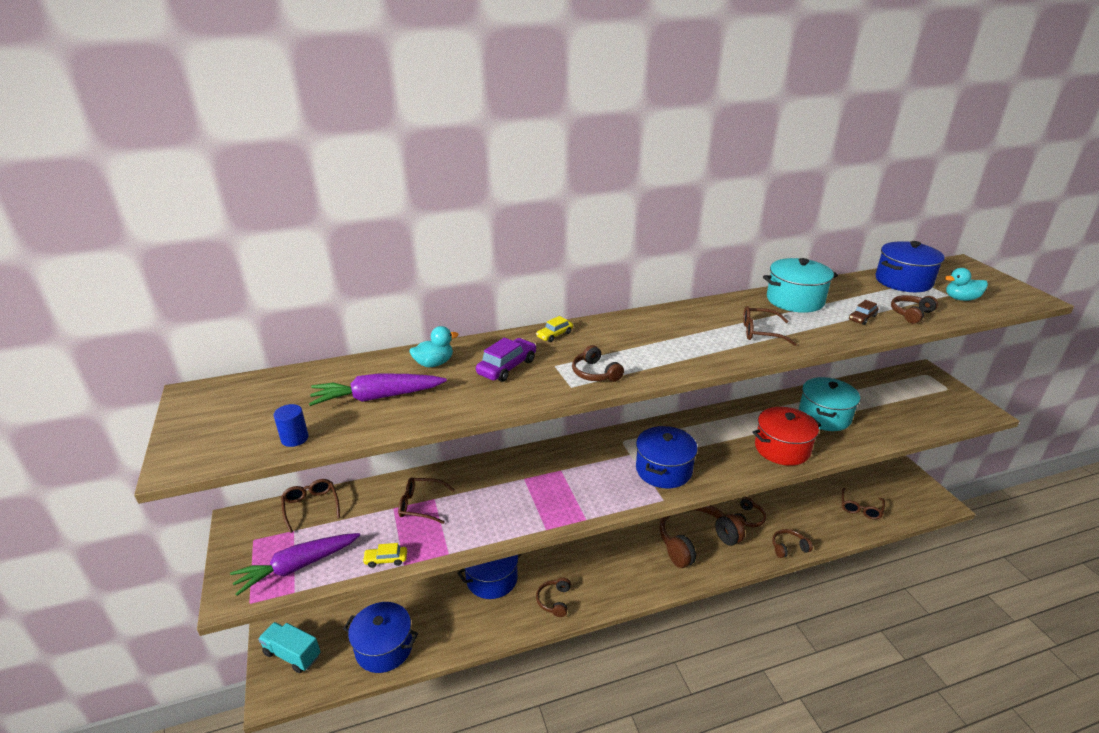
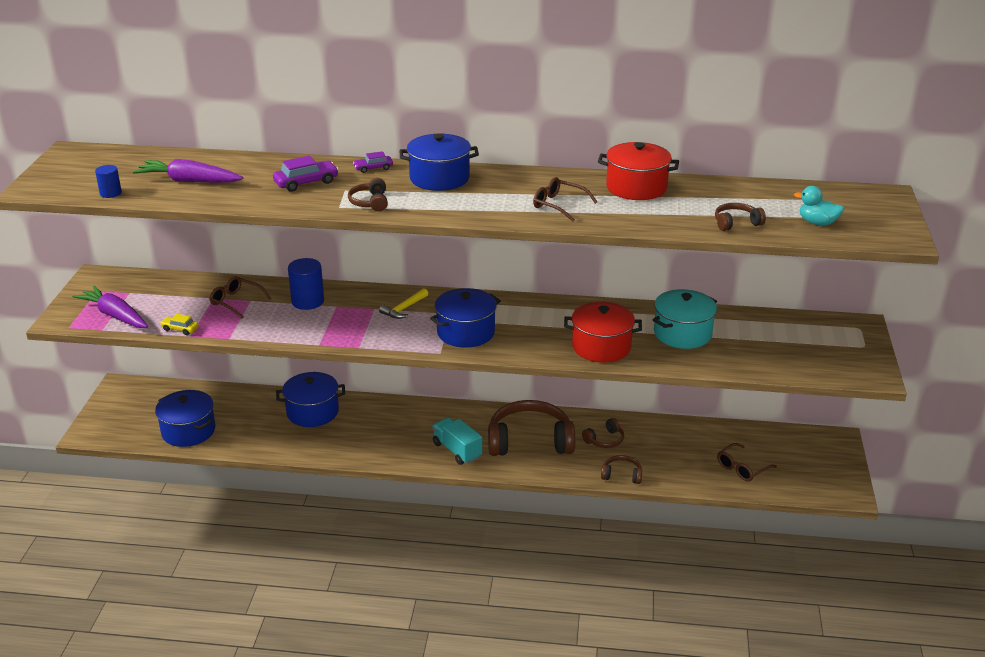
camera: 25 degrees right, 0 degrees up
(292, 654) = (117, 413): turquoise truck -> turquoise truck (457, 450)
(297, 567) = (115, 315): purple carrot -> purple carrot turned 45 degrees clockwise
(311, 506) = (153, 280): brown glasses -> none
(434, 363) = (254, 168): turquoise duck -> none
(492, 482) = (307, 301): none -> blue cylinder
(554, 335) = (373, 168): yellow car -> purple car
(554, 601) = (353, 444): brown headphones -> none
(588, 462) = (404, 309): none -> yellow hammer
(795, 300) = (636, 187): turquoise pot -> red pot
(862, 318) = (678, 216): brown car -> none
(903, 281) = (783, 195): blue pot -> blue pot (439, 178)

